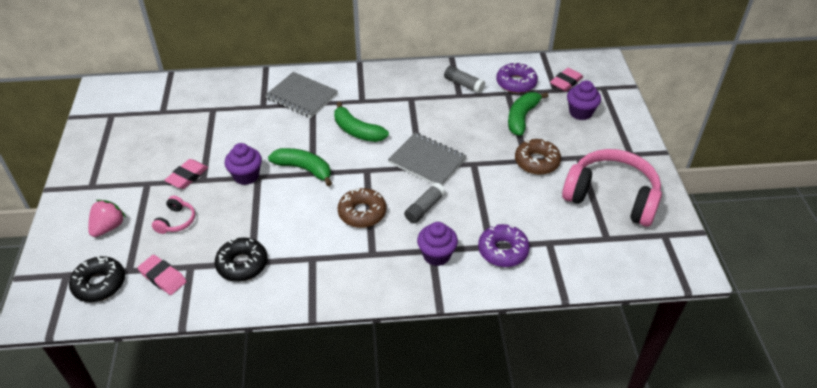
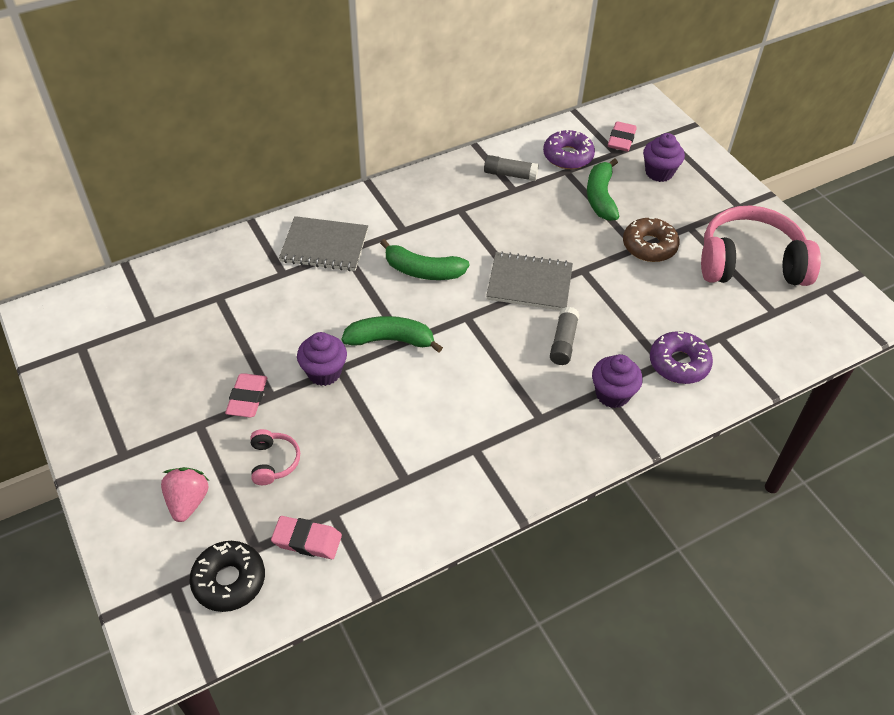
camera: 25 degrees left, 5 degrees up
(242, 264) = (396, 487): black donut -> none
(362, 213) = (496, 372): brown donut -> none

